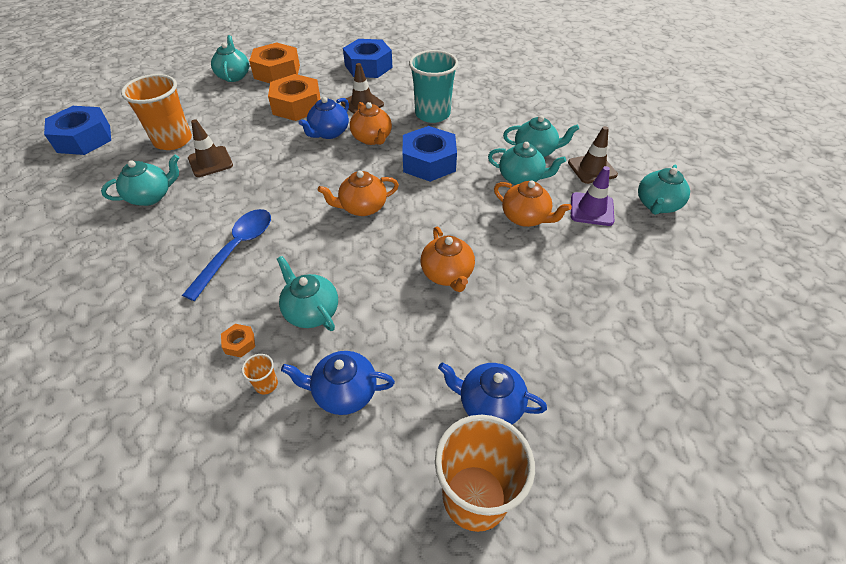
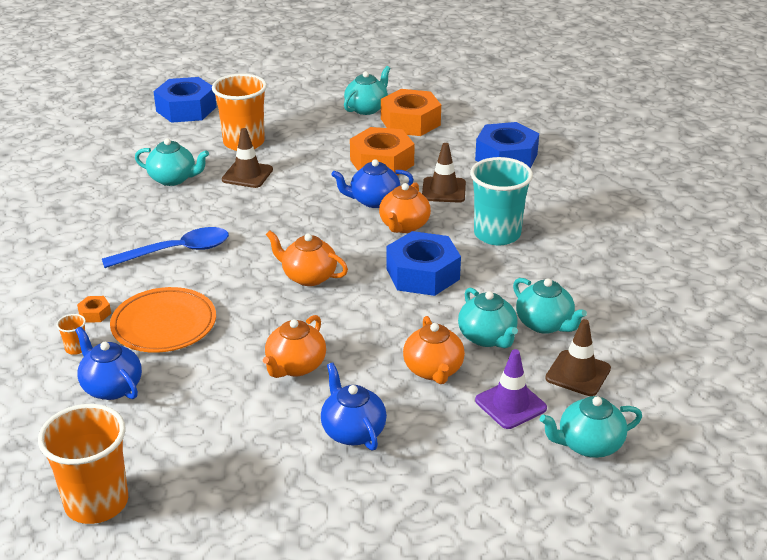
camera: 45 degrees right, 15 degrees down
(311, 311) = (164, 325): turquoise teapot -> orange plate
(489, 404) = (187, 465): blue teapot -> blue teapot (353, 431)

